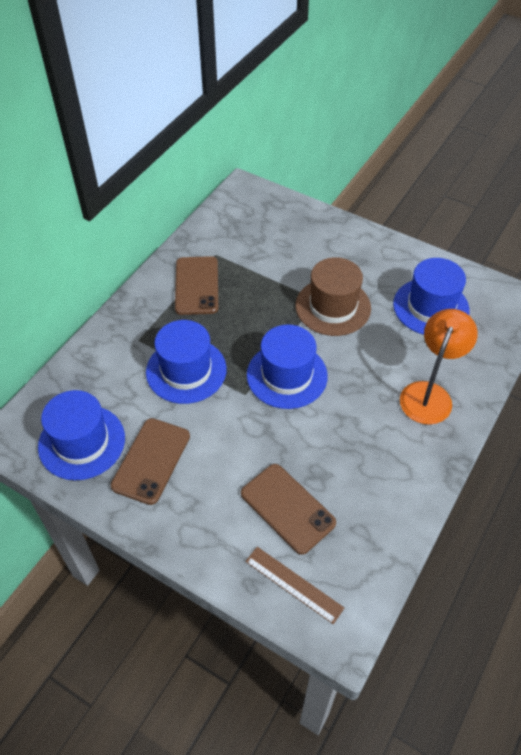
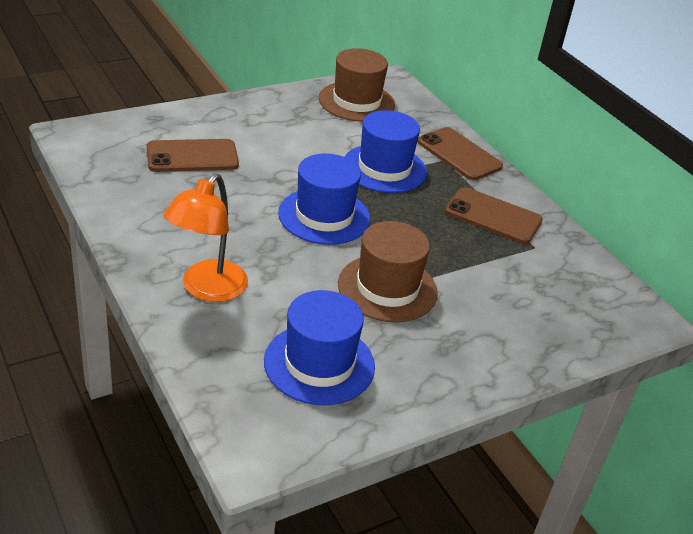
camera: 115 degrees right, 15 degrees down
(82, 442) = (356, 102): blue hat -> brown hat
(151, 460) = (307, 120): brown phone -> brown phone (459, 154)
(294, 584) = (131, 132): brown ruler -> none
(429, 394) = (207, 289): orange lamp -> orange lamp turned 60 degrees clockwise

